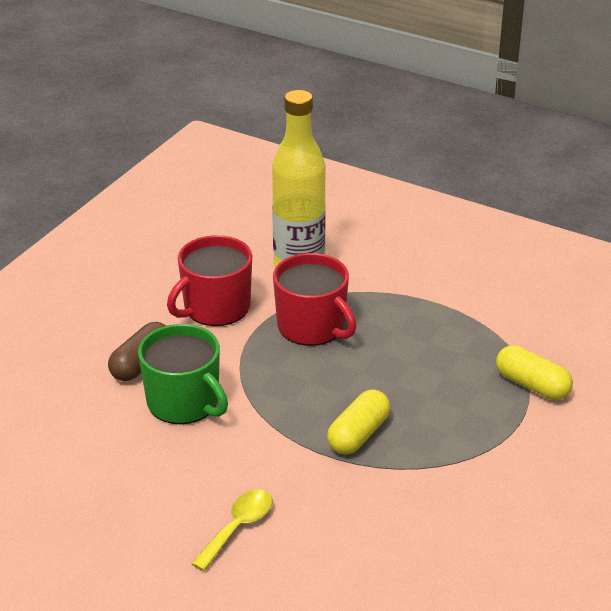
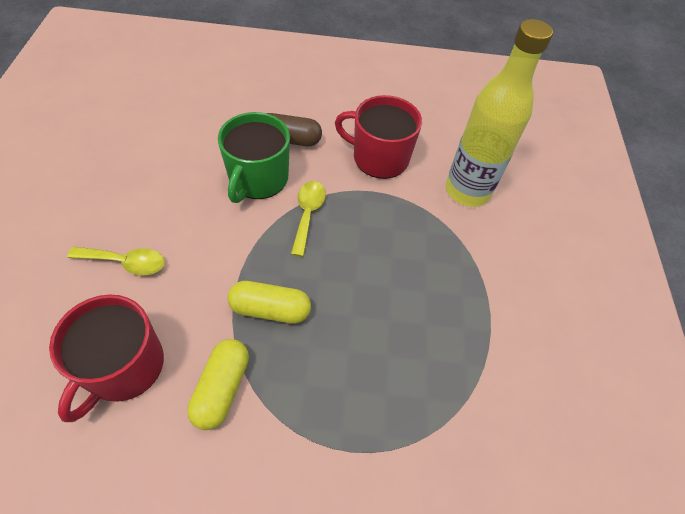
camera: 60 degrees right, 20 degrees up
(258, 379) = (308, 214): none -> yellow spoon
(312, 327) = (394, 227): red mug -> red mug (124, 367)
(532, 385) = (416, 445): yellow capsule -> yellow capsule (221, 388)

